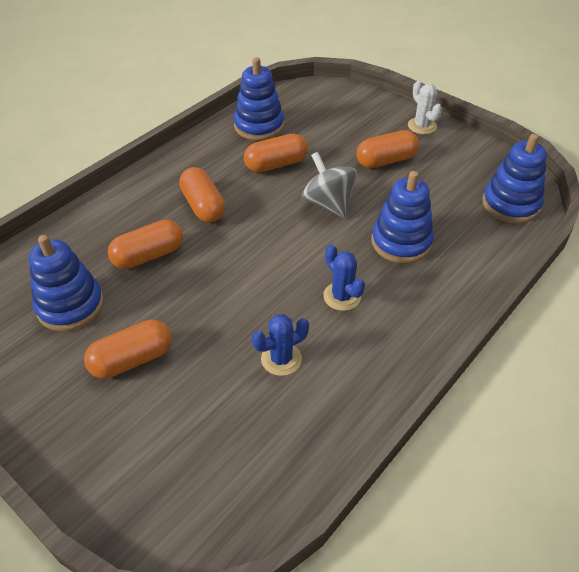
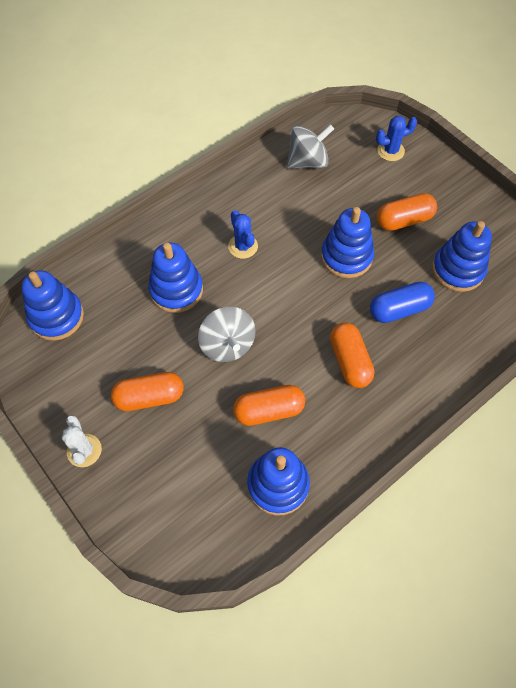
camera: 170 degrees left, 15 degrees up
(148, 255) = (399, 309): orange capsule -> blue capsule
(210, 302) = (346, 256): none -> blue stacking toy
(279, 434) = (308, 161): none -> grey spinning top
(281, 359) = (298, 206): blue cactus -> blue cactus (390, 151)

